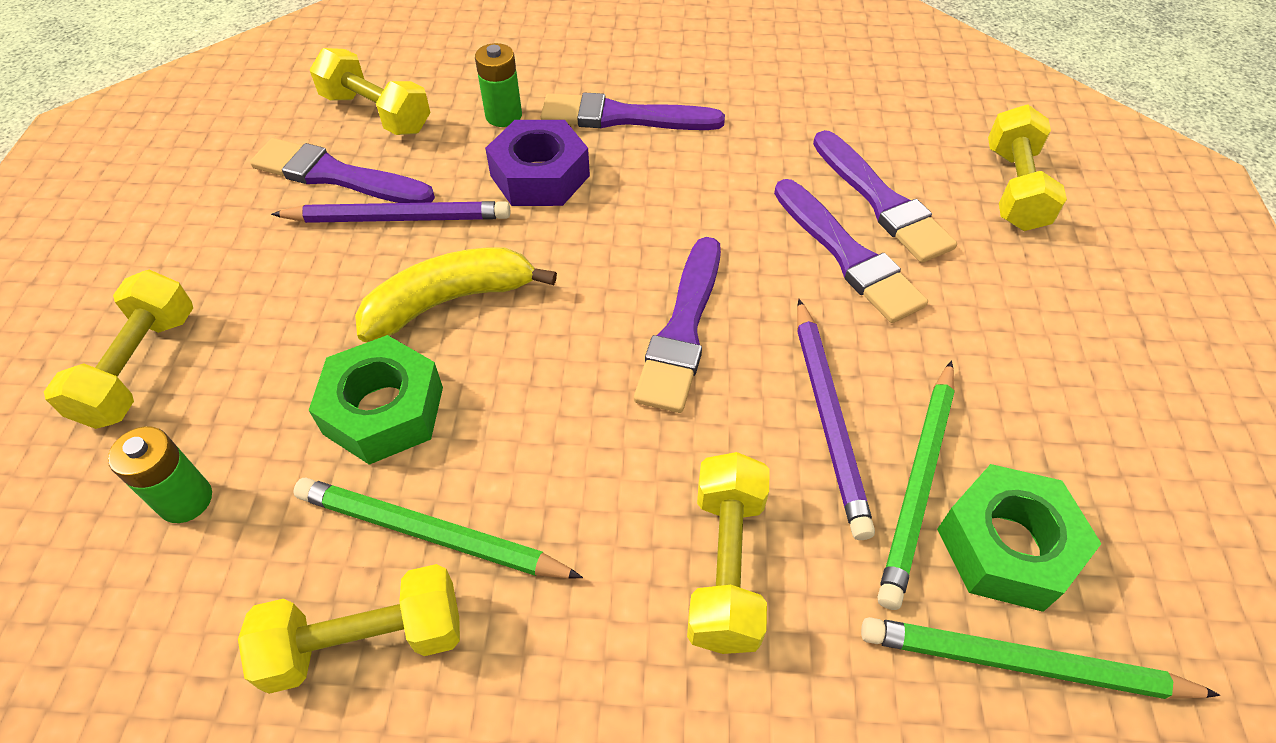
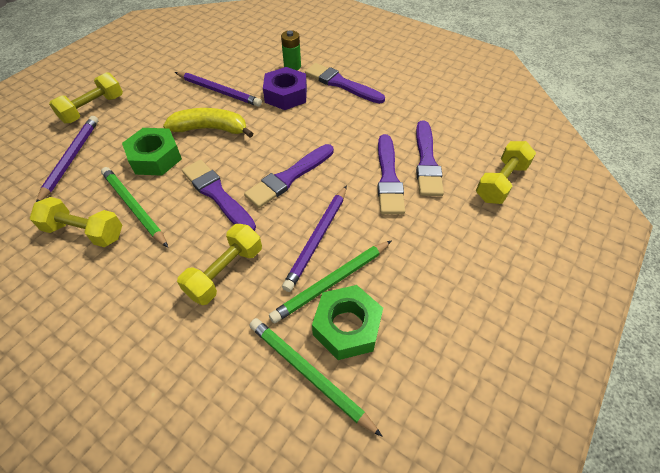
camera: 30 degrees right, 0 degrees up
(185, 500) = (71, 159): green battery -> purple pencil
(337, 176) = (210, 67): purple brush -> purple brush (217, 194)
(376, 113) = (245, 48): yellow dumbbell -> none

